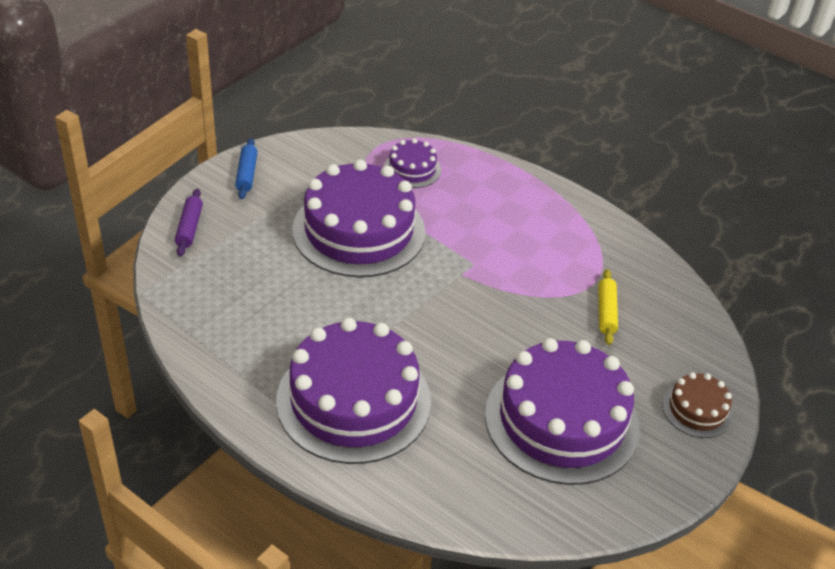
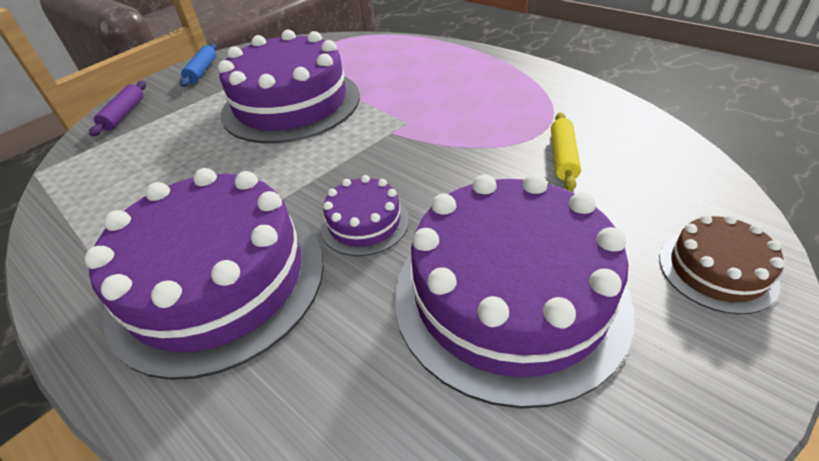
camera: 10 degrees right, 0 degrees up
(412, 169) = (358, 55): purple cake -> purple cake (364, 223)

